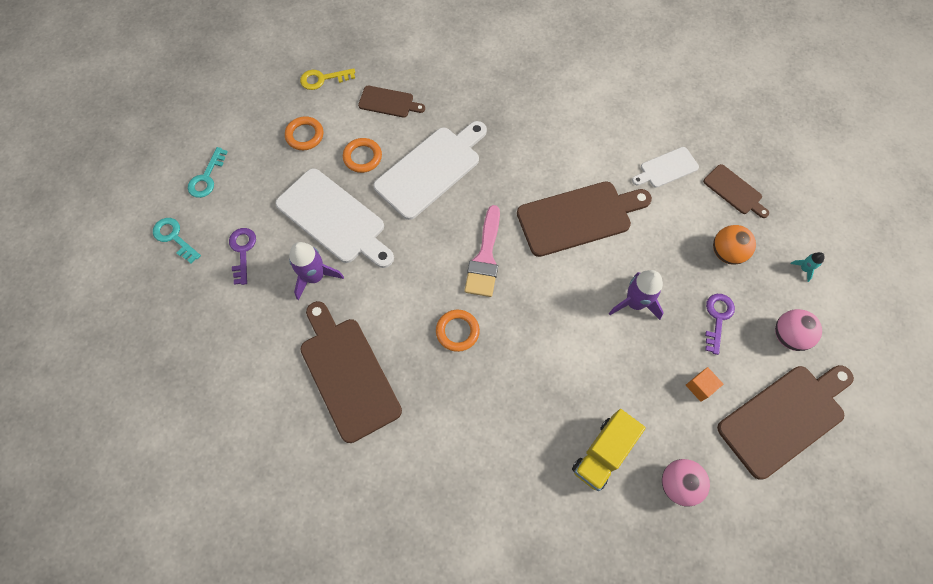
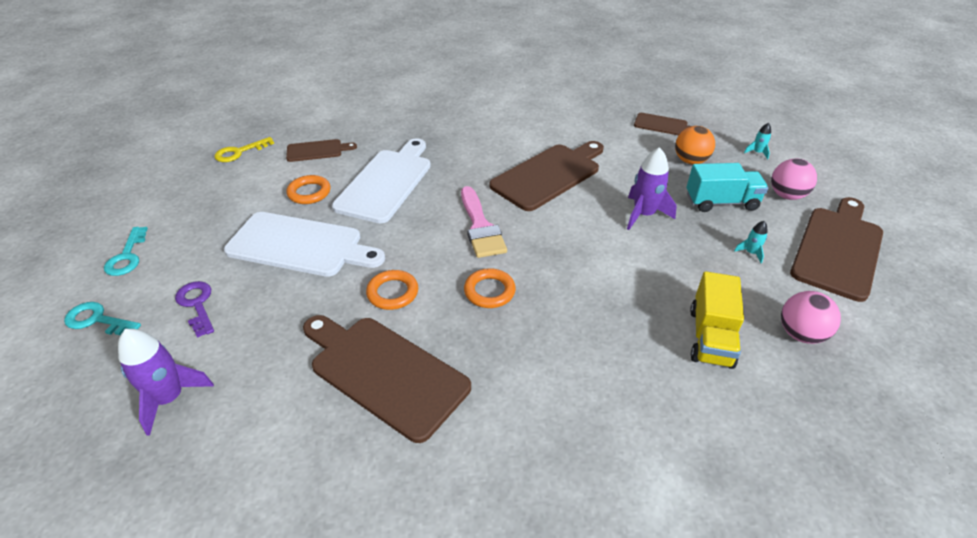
camera: 25 degrees left, 25 degrees down
(305, 135) = (236, 194): orange ring -> orange ring (392, 293)
(315, 277) = (299, 299): purple rocket -> purple rocket (170, 398)
(666, 168) = (599, 127): white cutting board -> none
(700, 387) = (750, 253): orange cube -> turquoise rocket
(717, 318) = (721, 202): purple key -> turquoise truck

